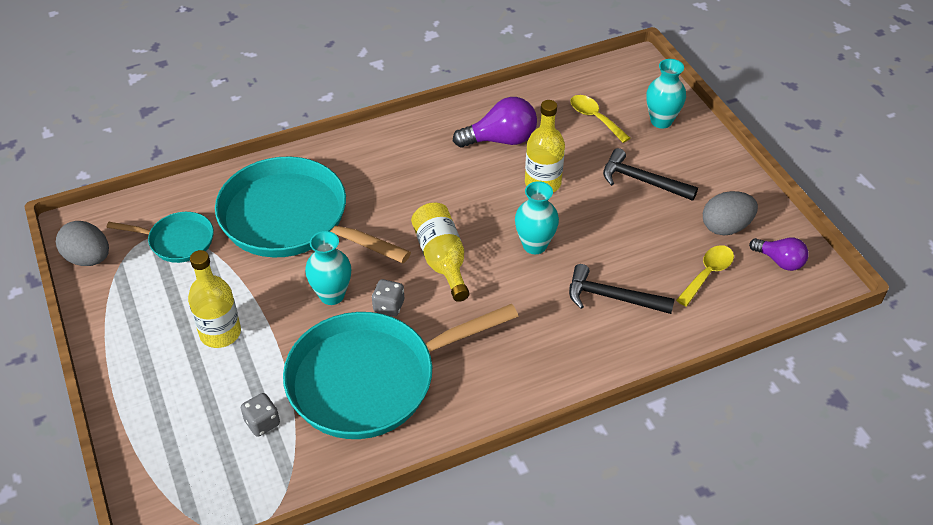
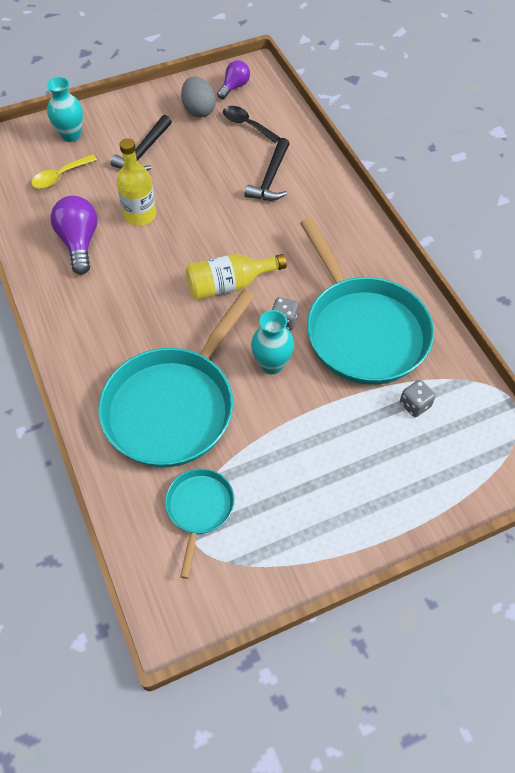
camera: 90 degrees left, 10 degrees up
(88, 258) = (222, 599): grey egg -> none
(220, 333) = (320, 451): yellow bottle -> none
(534, 245) = (214, 222): turquoise vase -> none
(707, 274) = (246, 124): yellow spoon -> black spoon

